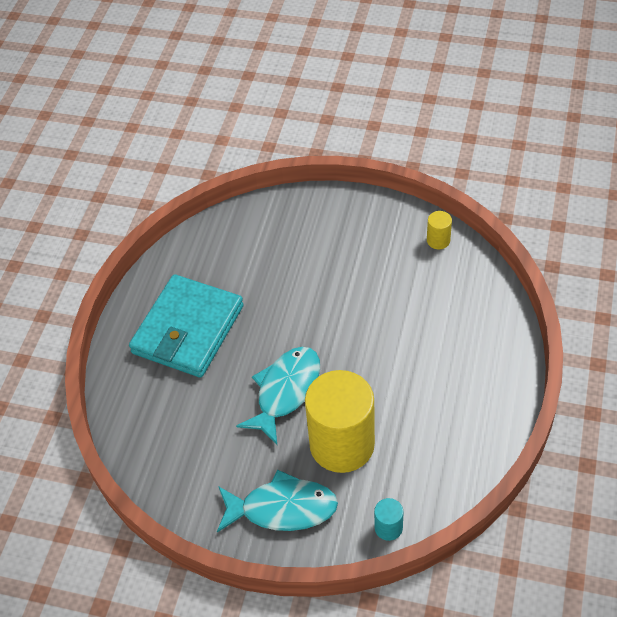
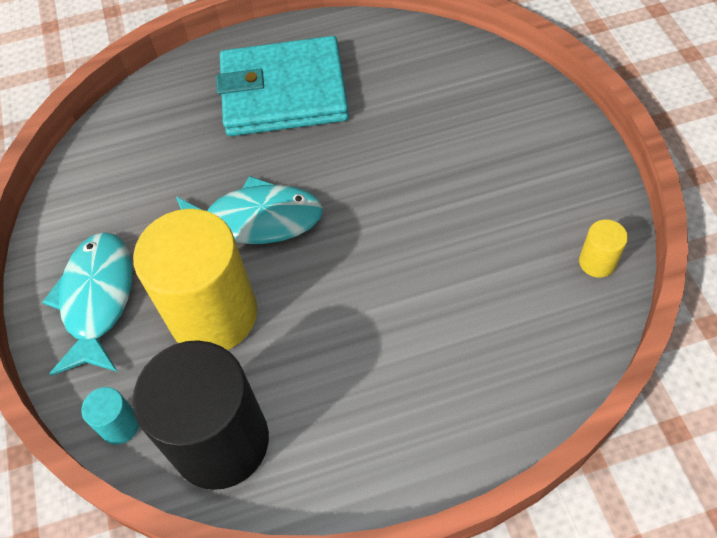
camera: 60 degrees right, 5 degrees up
(283, 508) = (97, 300): turquoise fish -> turquoise fish turned 150 degrees counterclockwise
(434, 475) = (220, 441): none -> black cylinder

